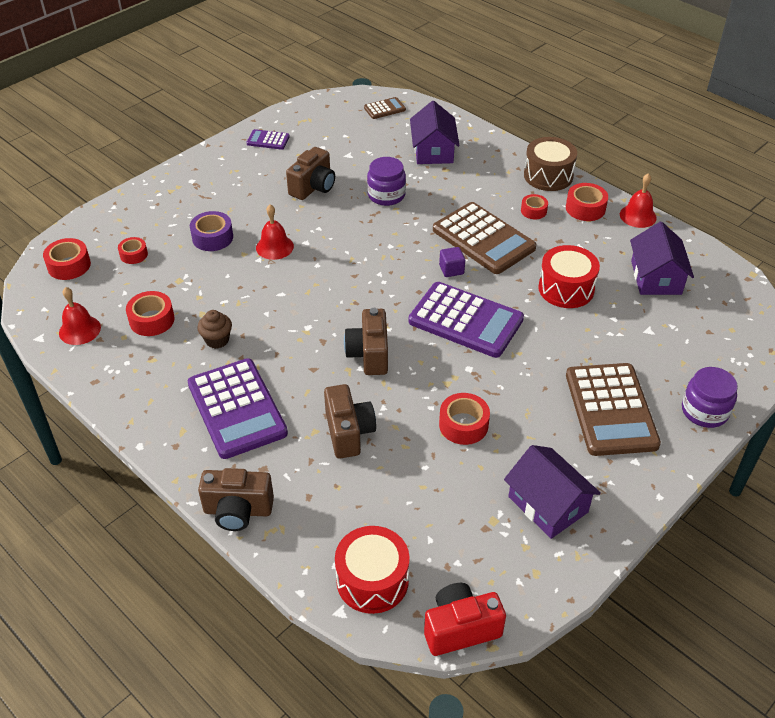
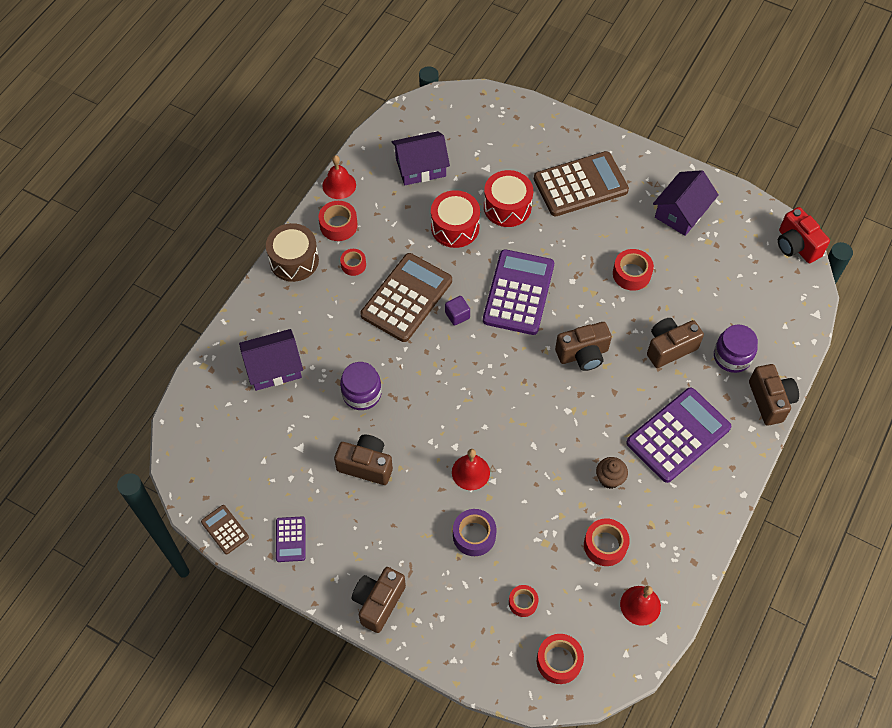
camera: 105 degrees left, 15 degrees up
(187, 176) = (378, 602): none -> brown camera
(372, 580) = (786, 301): red drum -> red drum (507, 207)
(384, 109) = (201, 433): brown calculator -> brown calculator (225, 529)
(704, 411) = (560, 130): purple jar -> purple jar (732, 356)

